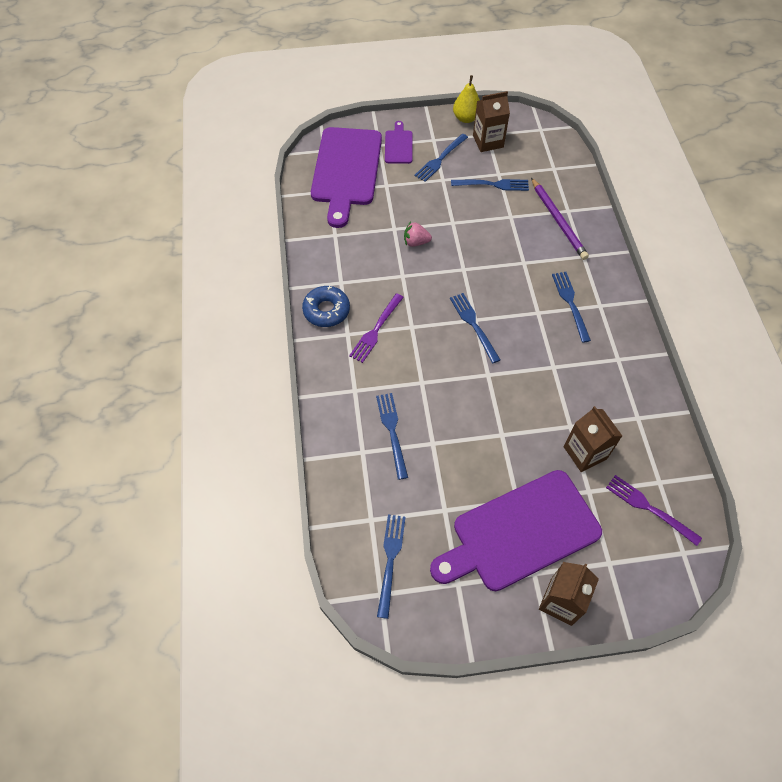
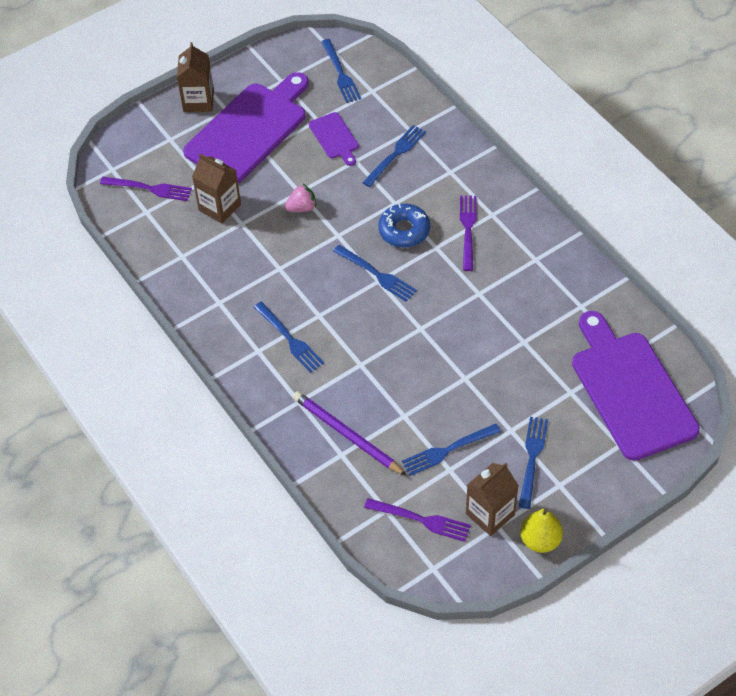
camera: 155 degrees right, 5 degrees down
(326, 310) = (528, 226): blue donut -> blue donut (404, 230)
(392, 432) = (395, 154): blue fork -> blue fork turned 105 degrees counterclockwise
(398, 145) = (596, 455): purple cutting board -> purple cutting board (335, 138)
(416, 242) = (489, 336): pink strawberry -> pink strawberry (302, 208)
(534, 155) = (421, 520): none -> purple fork

